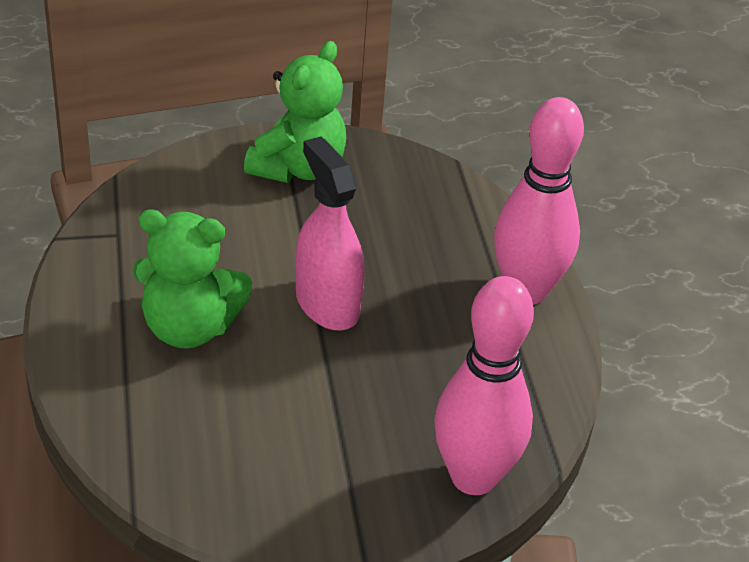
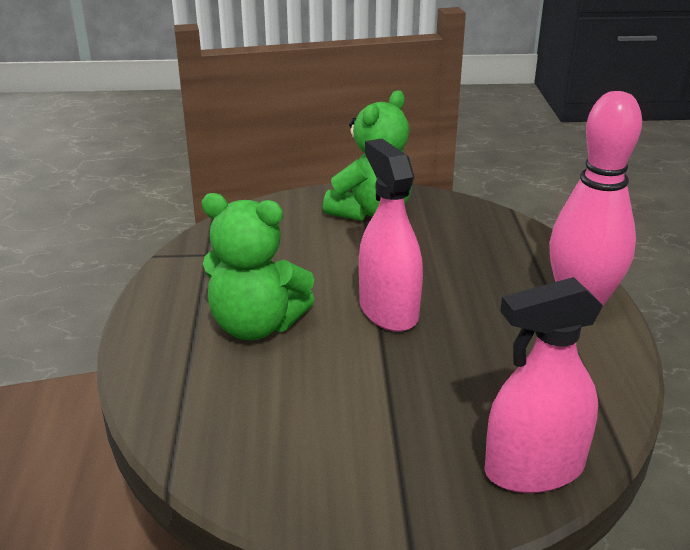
camera: 10 degrees right, 10 degrees down
(473, 477) = (534, 469): pink bowling pin -> pink spray bottle

